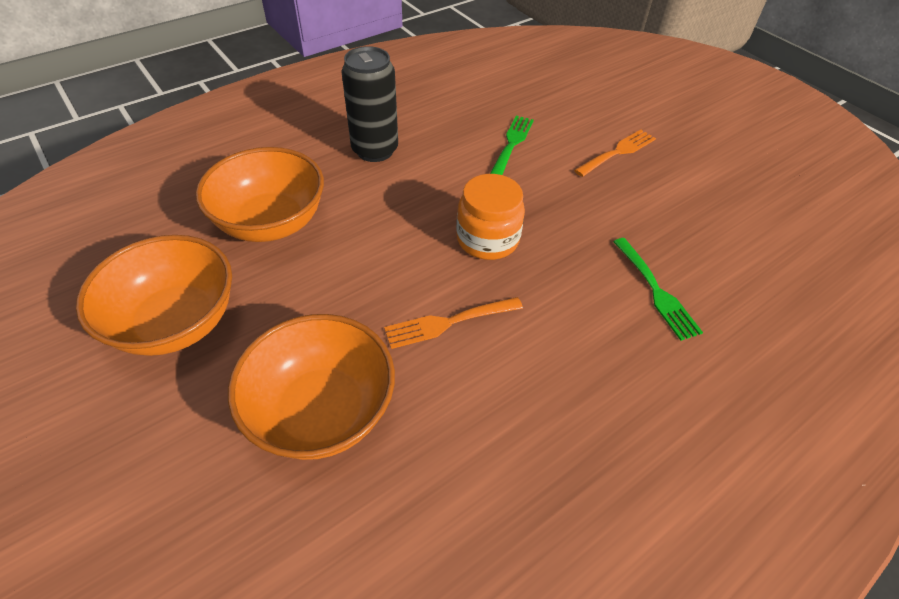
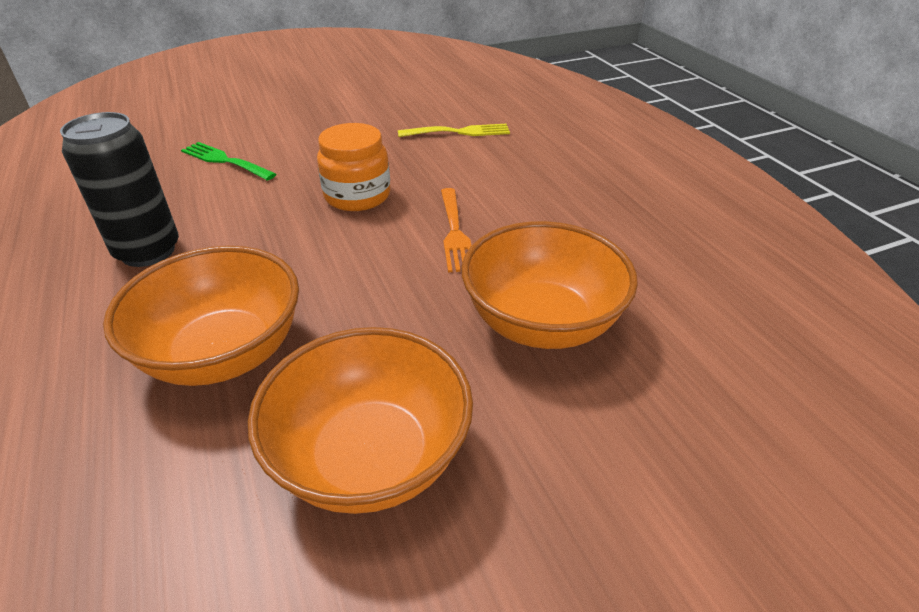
camera: 75 degrees left, 10 degrees down
(618, 152) = (286, 113): orange fork -> none
(656, 291) = (459, 132): green fork -> yellow fork

